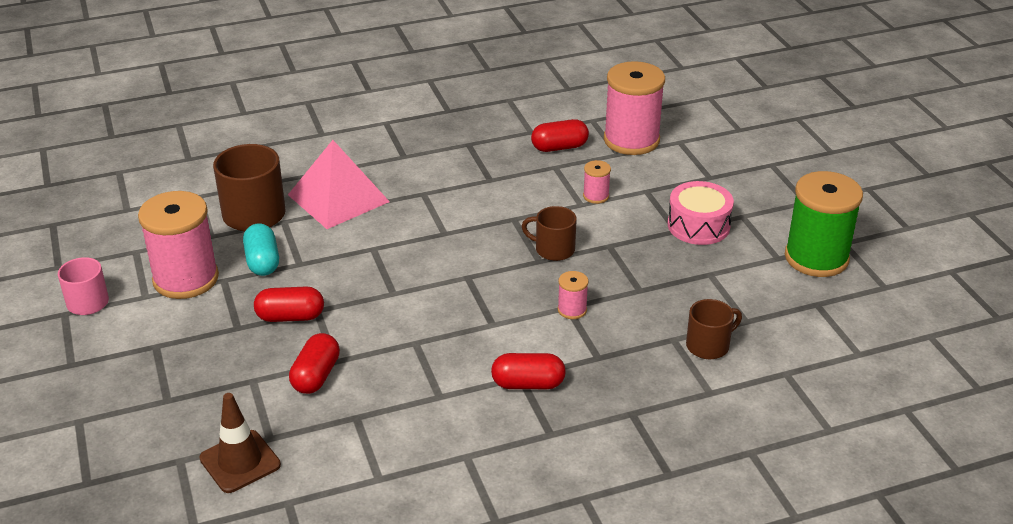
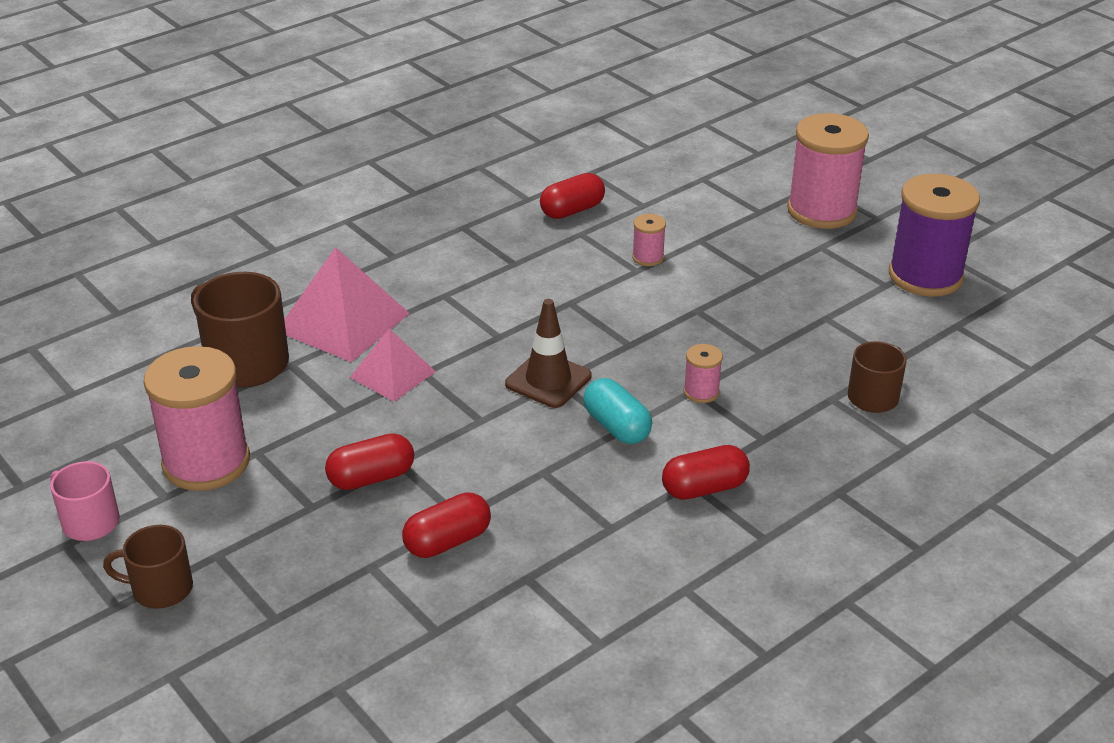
camera: 20 degrees left, 0 degrees up
(240, 462) = (417, 670): brown traffic cone -> brown traffic cone (548, 380)
(262, 262) = (294, 419): turquoise capsule -> turquoise capsule (616, 426)
(316, 376) = (447, 541): red capsule -> red capsule turned 60 degrees clockwise
(350, 244) = (392, 374): none -> pink pyramid
(553, 249) = (637, 328): brown mug -> brown mug (160, 589)
(631, 140) = (648, 187): pink spool -> pink spool (821, 211)
(698, 225) = (781, 267): pink drum -> none
(816, 258) = (925, 276): green spool -> purple spool

